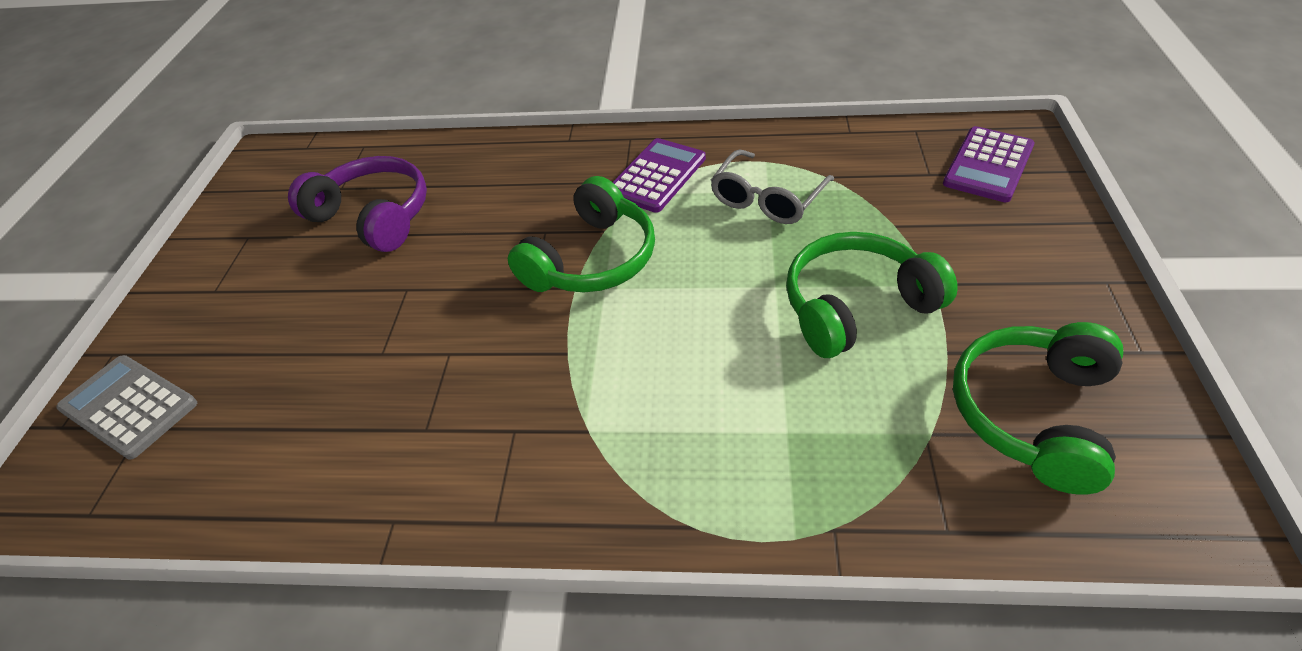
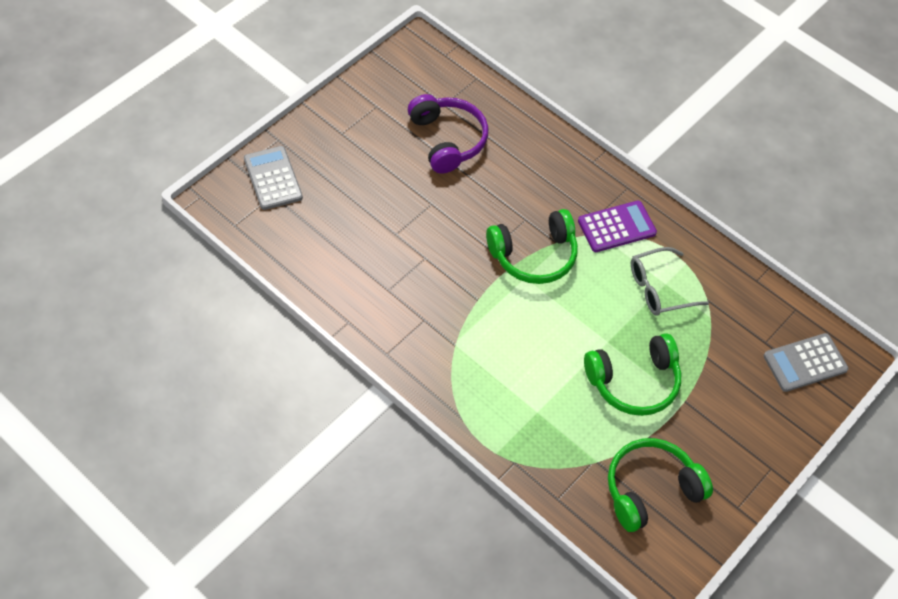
camera: 30 degrees right, 10 degrees up
(856, 306) = (634, 382): green headphones -> green headphones turned 150 degrees clockwise
(988, 165) = (805, 363): purple calculator -> grey calculator

